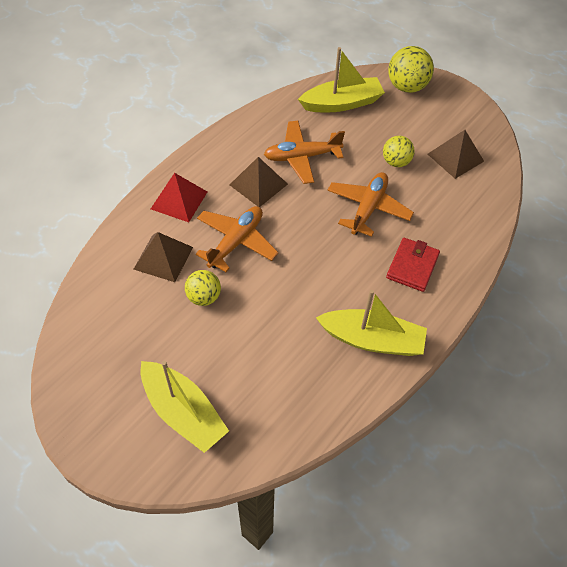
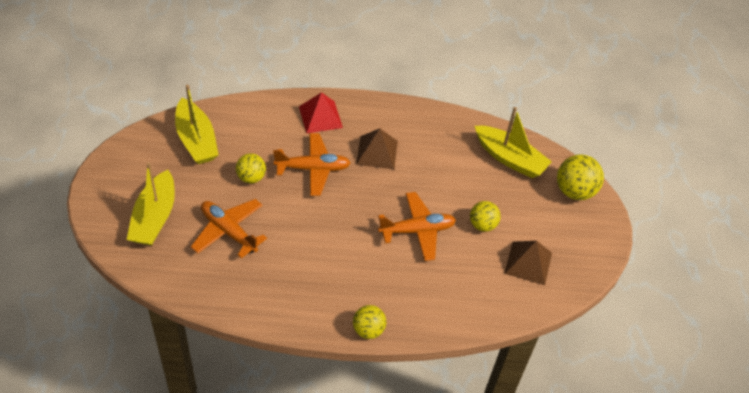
camera: 50 degrees right, 5 degrees down
(163, 258) = (264, 137): brown pyramid -> none
(302, 157) = (428, 163): orange plane -> orange plane (229, 231)
(372, 339) = (296, 295): yellow boat -> yellow boat (196, 140)
(412, 266) = (386, 287): red wallet -> none
(448, 306) = (368, 330): none -> yellow ball

